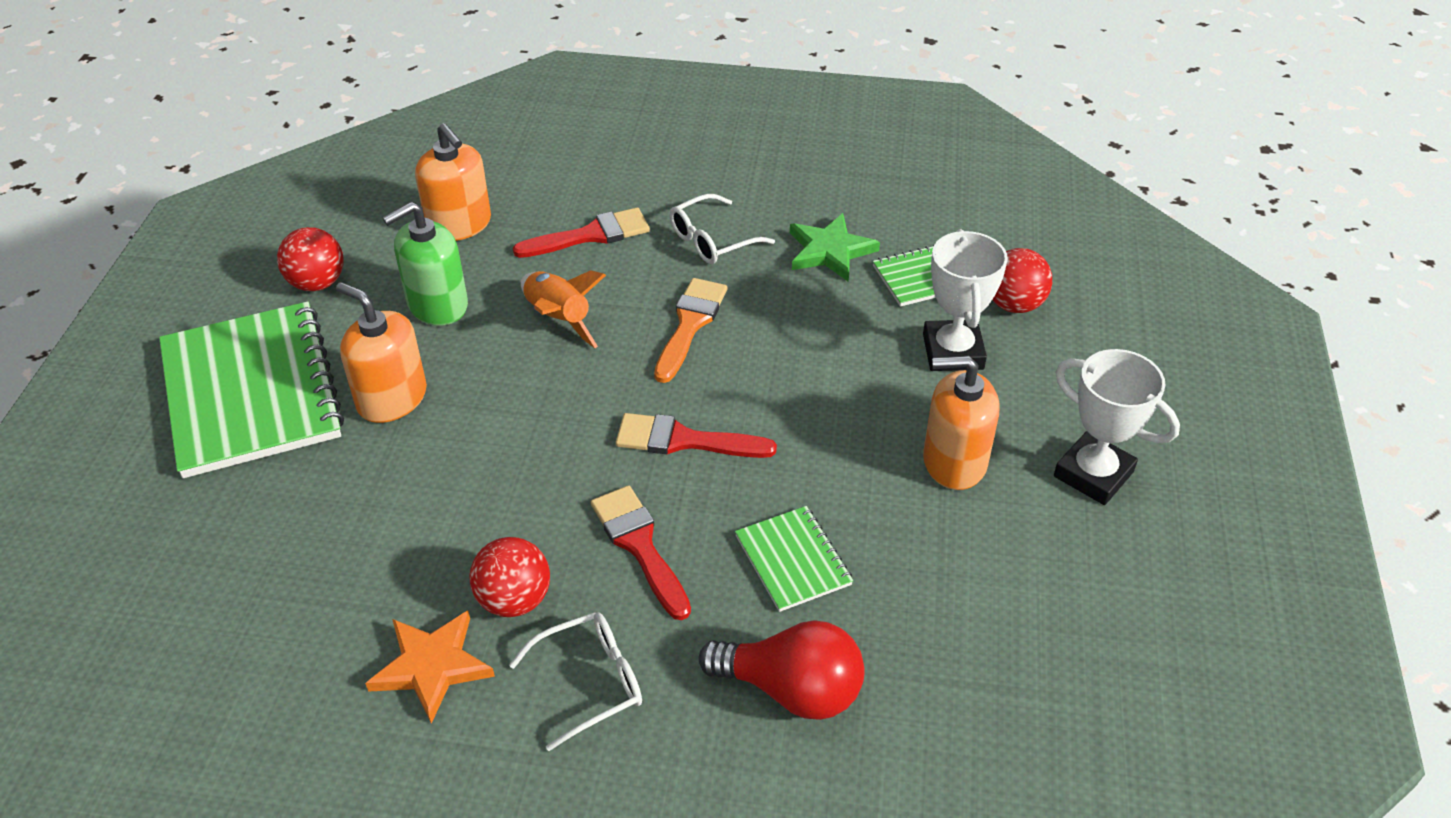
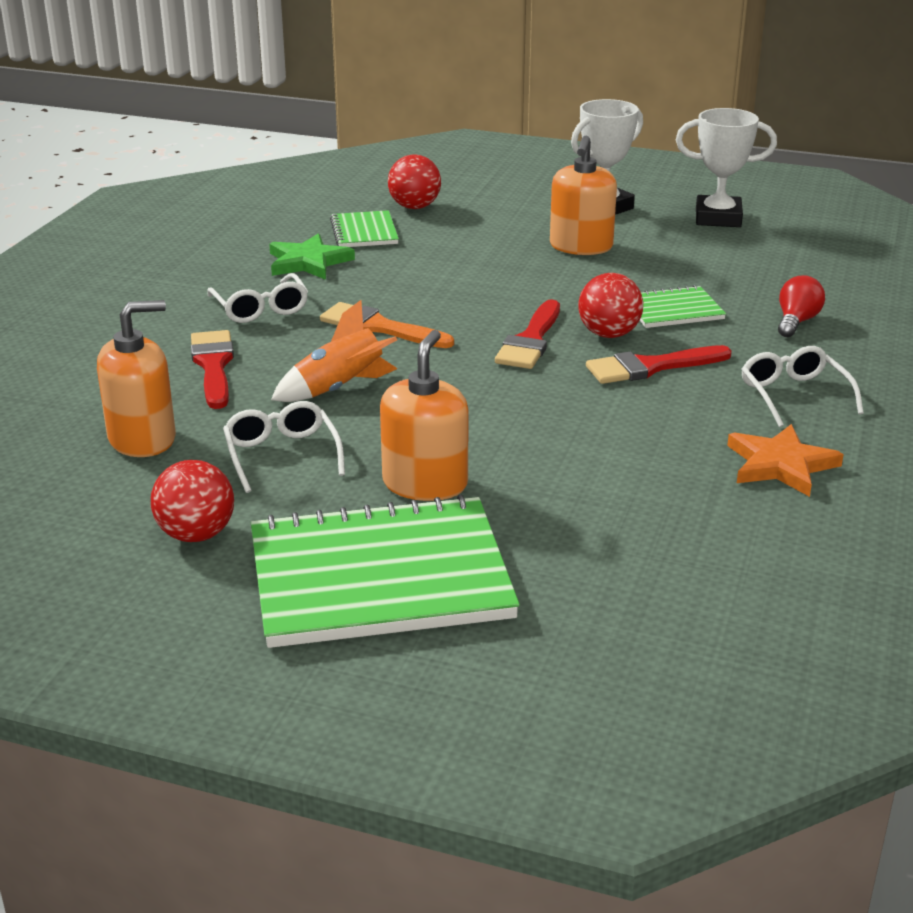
camera: 80 degrees left, 15 degrees down
(392, 398) = (425, 484): orange soap dispenser -> orange soap dispenser turned 150 degrees clockwise
(437, 305) = (282, 455): green soap dispenser -> white glasses
(514, 600) = (707, 424): red ball -> red ball (608, 334)
(791, 690) = (796, 322): red light bulb -> red light bulb, size x0.62
(953, 352) = (460, 233): white trophy -> white trophy (718, 218)

